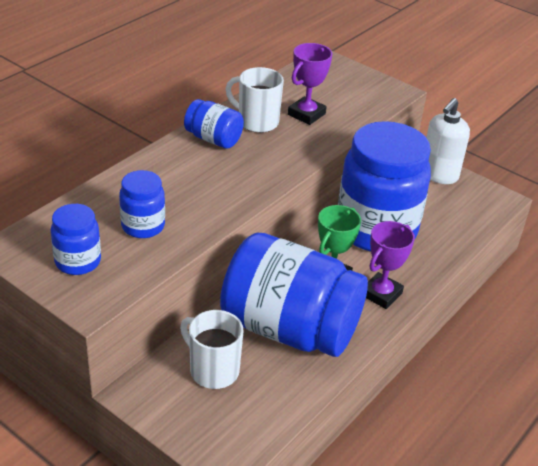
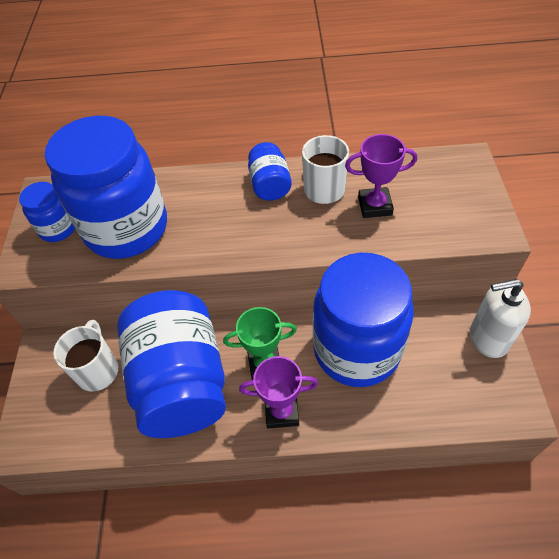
camera: 55 degrees right, 15 degrees up
(143, 226) = (127, 229): blue jar -> blue jar, size x2.19

